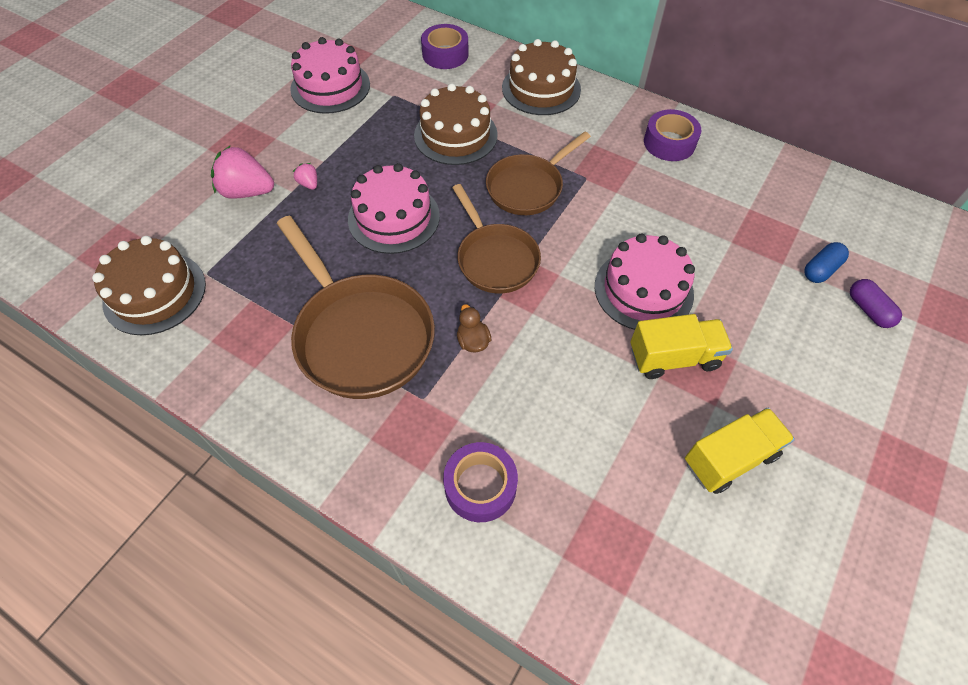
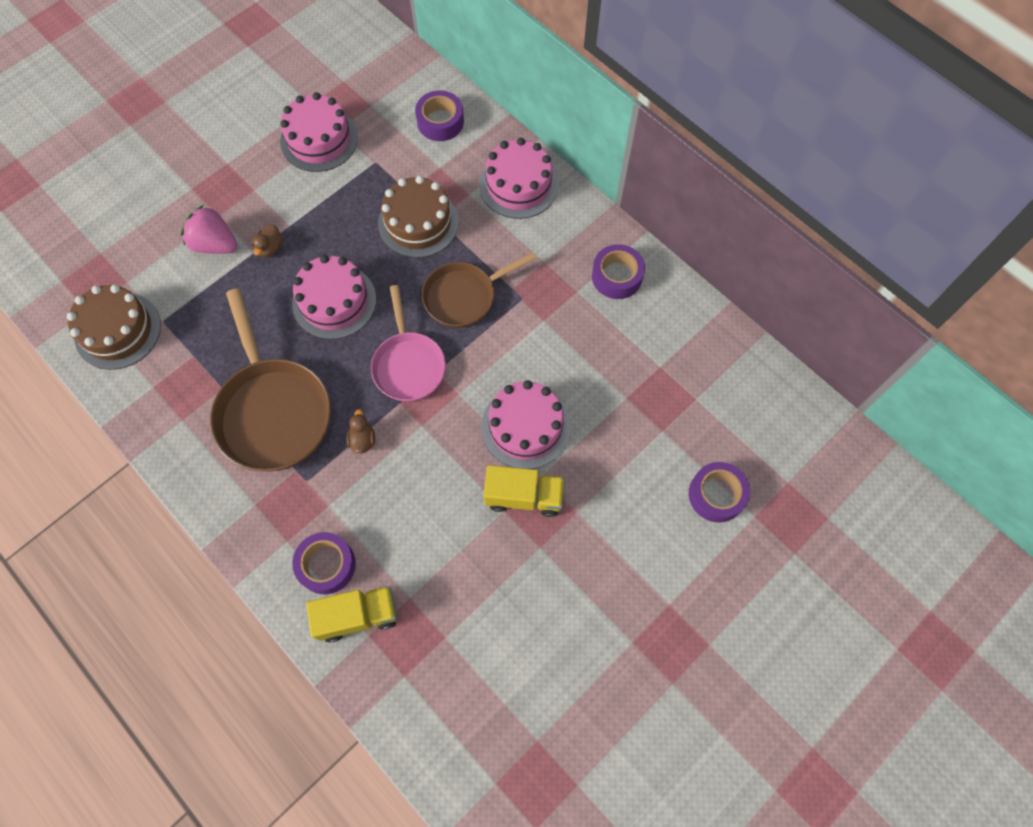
camera: 15 degrees right, 10 degrees up
(309, 184) = (270, 248): pink strawberry -> brown duck
(495, 259) = (408, 365): brown pan -> pink pan
(541, 88) = (518, 185): brown cake -> pink cake
(729, 458) = (531, 594): yellow truck -> yellow truck (357, 616)
(821, 269) = (694, 445): blue capsule -> none
(868, 310) = (716, 495): purple capsule -> purple tape

